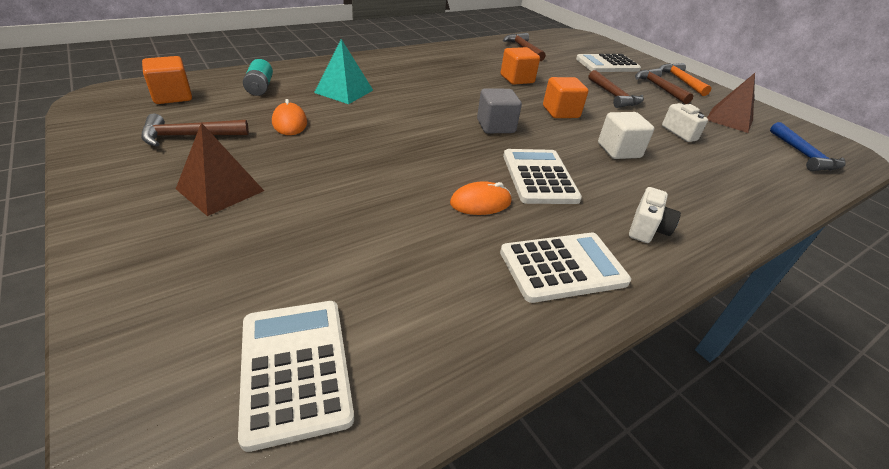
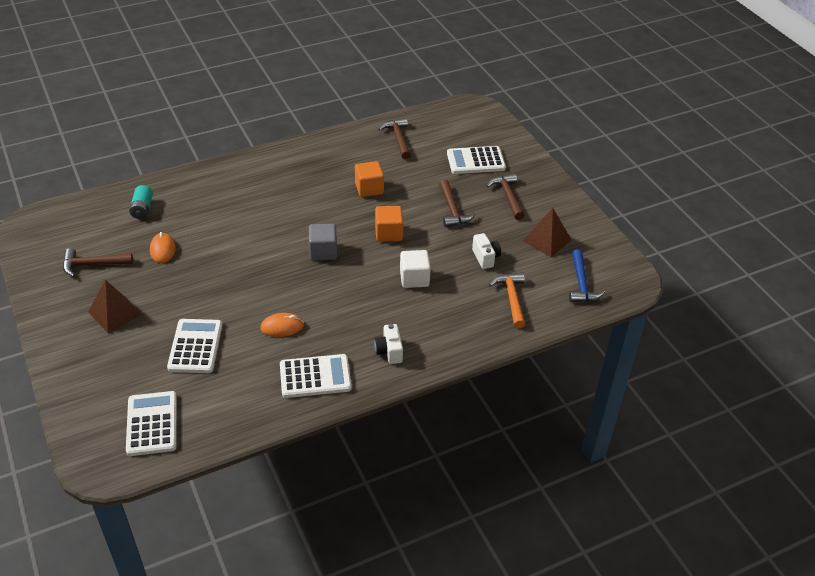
camera: 10 degrees right, 5 degrees up
(172, 96) = (78, 221): orange cube -> none
(344, 91) = (209, 211): turquoise pyramid -> none
(539, 177) = (334, 305): white calculator -> white calculator (195, 346)
(647, 229) = (389, 351): white camera -> white camera turned 135 degrees clockwise
(681, 81) = (540, 184): orange hammer -> orange hammer (511, 298)

